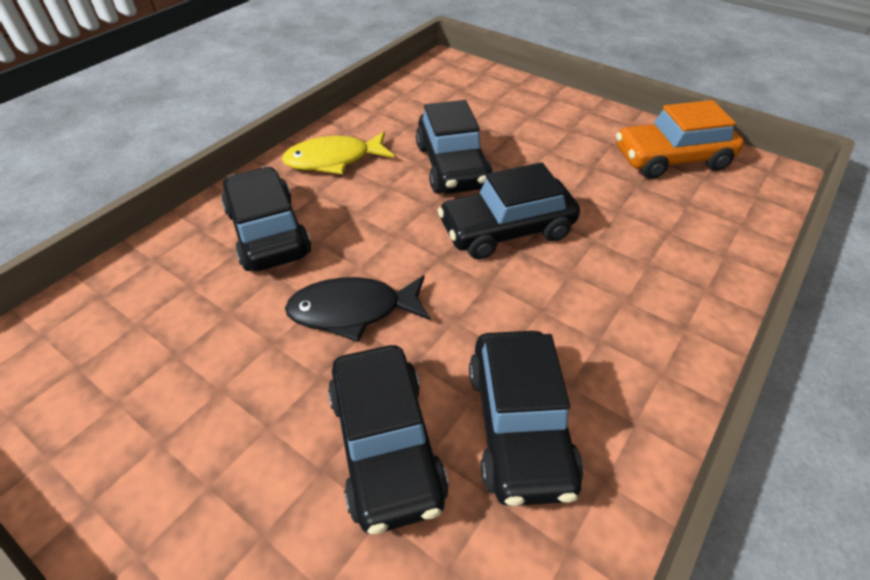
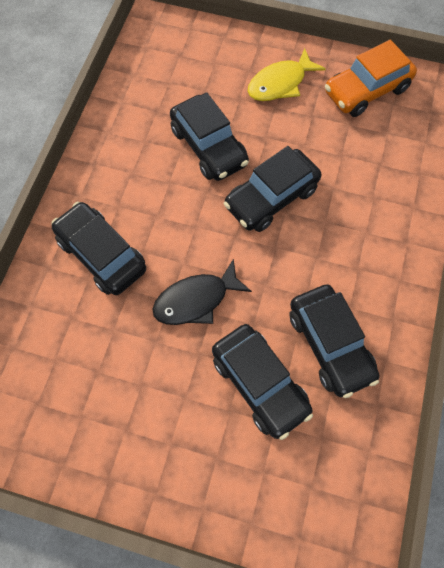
camera: 20 degrees left, 20 degrees up
(333, 160) = (113, 168): yellow fish -> yellow fish (280, 83)

